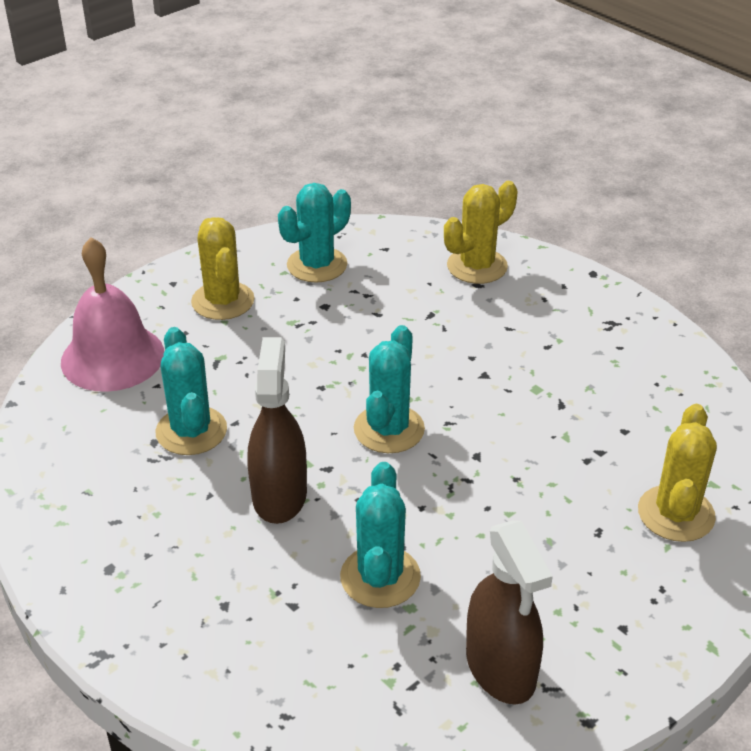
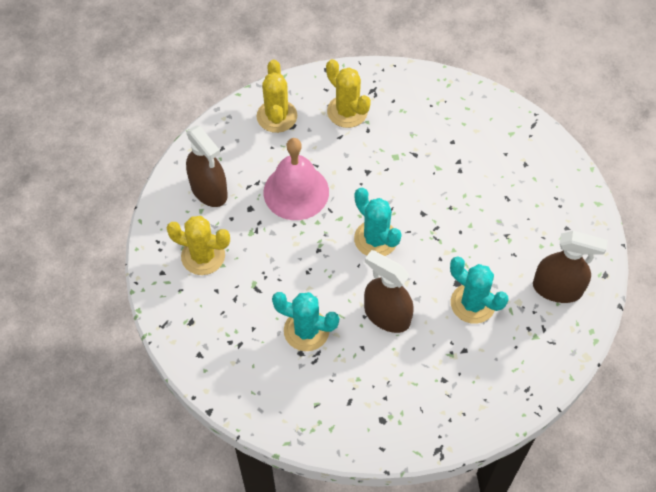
camera: 55 degrees left, 20 degrees up
(112, 357) = (209, 339): pink bell -> pink bell (296, 192)
(317, 265) = (209, 190): turquoise cactus -> brown spray bottle
(676, 514) = (518, 161): yellow cactus -> yellow cactus (347, 111)

